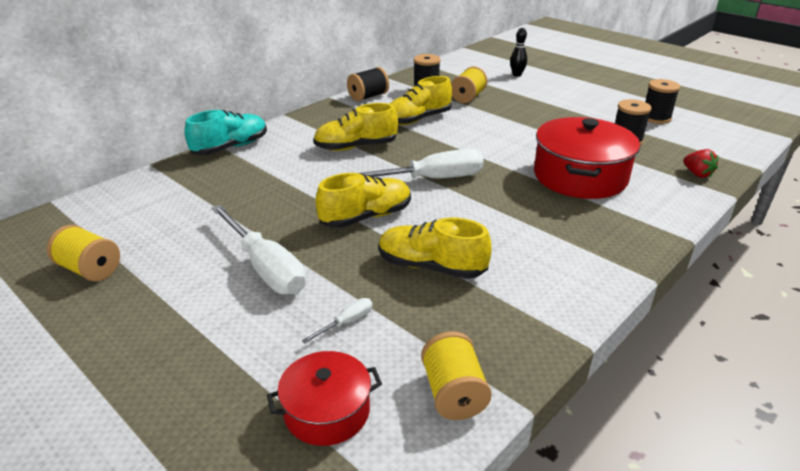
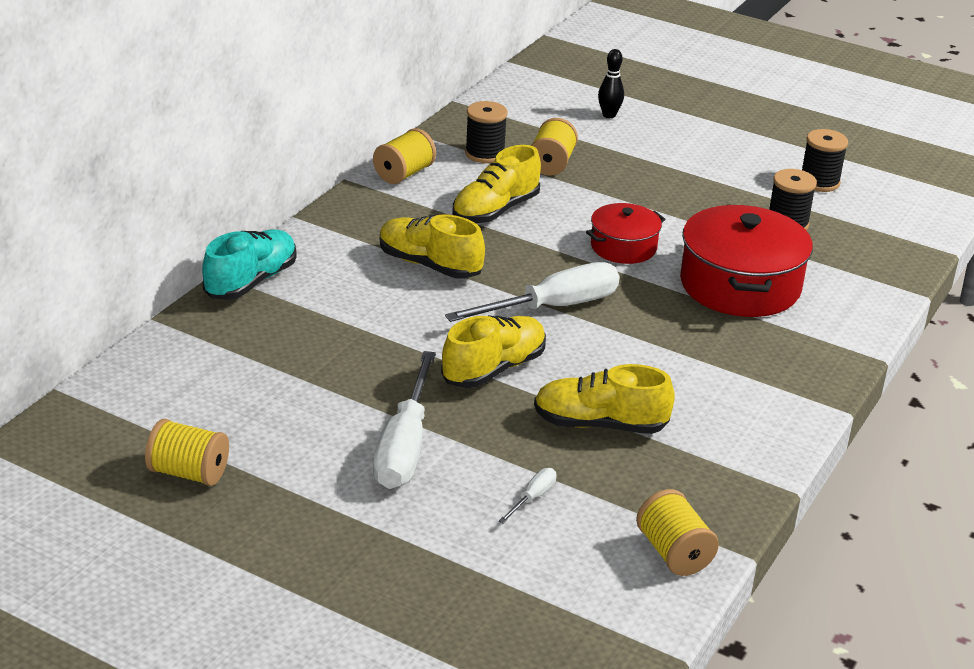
camera: 15 degrees left, 0 degrees up
(265, 267) = (404, 446): white screwdriver -> white screwdriver turned 60 degrees clockwise
(327, 411) = (556, 585): red pot -> red pot (623, 247)
(356, 147) = (429, 265): yellow shoe -> yellow shoe turned 60 degrees clockwise
(368, 96) = (404, 174): black spool -> yellow spool
(697, 174) = (881, 268): red strawberry -> none

